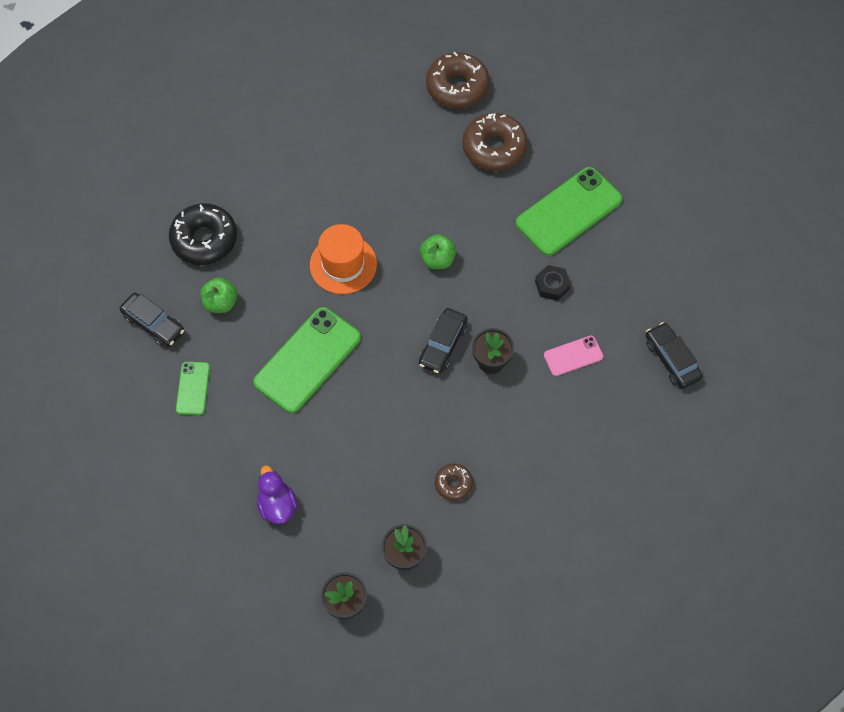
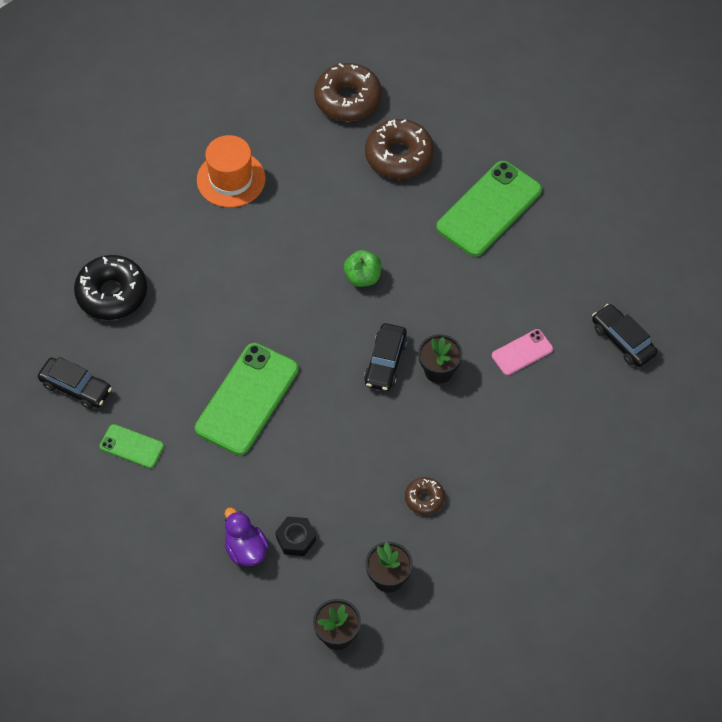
camera: 10 degrees left, 5 degrees down
(193, 388) = (131, 446): green phone -> green phone turned 60 degrees counterclockwise
(221, 303) = (143, 355): green apple -> none
(343, 264) = (264, 297): orange hat -> orange hat (231, 179)
(552, 285) = (486, 285): black nut -> black nut (296, 539)

